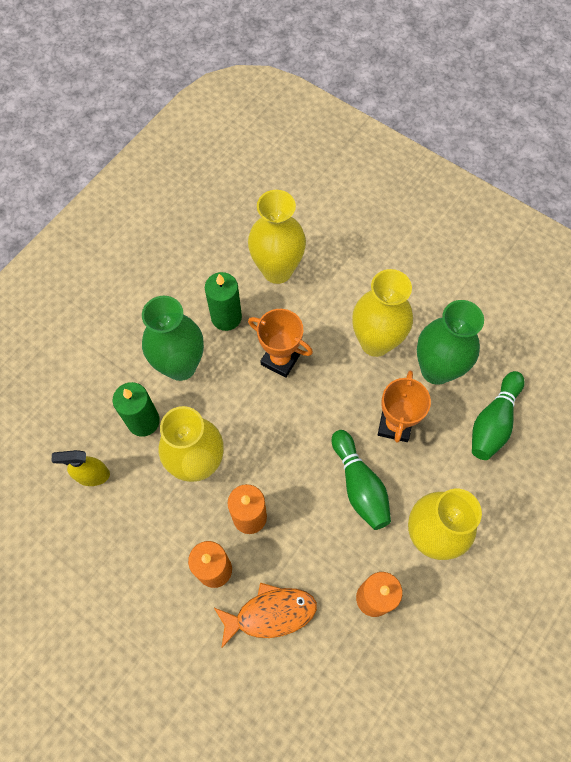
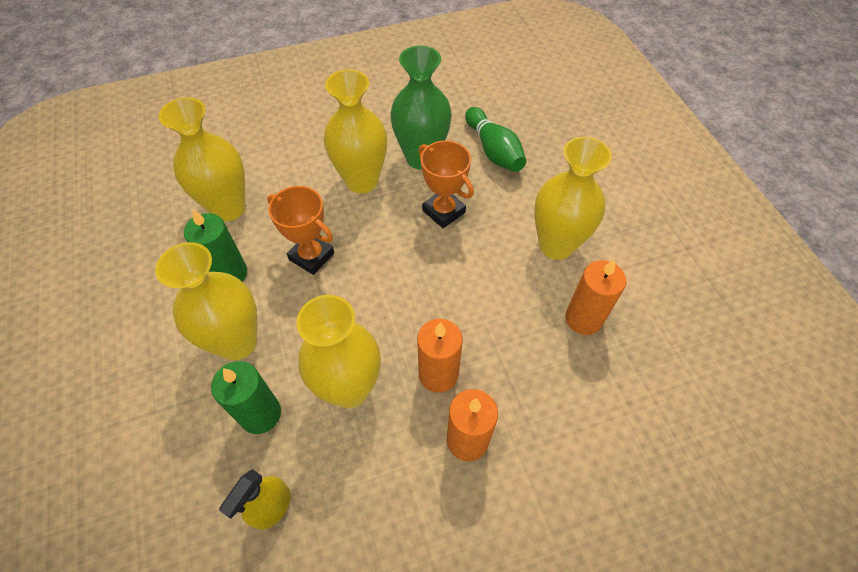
camera: 55 degrees left, 10 degrees down
(180, 366) = (237, 342): green vase -> yellow vase
(270, 613) = (545, 414): orange fish -> none
(280, 359) = (311, 256): orange trophy -> orange trophy turned 60 degrees clockwise
(359, 485) = (476, 268): green bowling pin -> none

